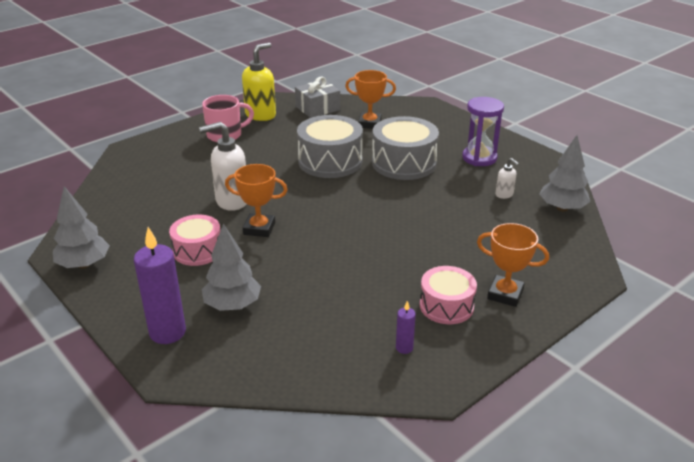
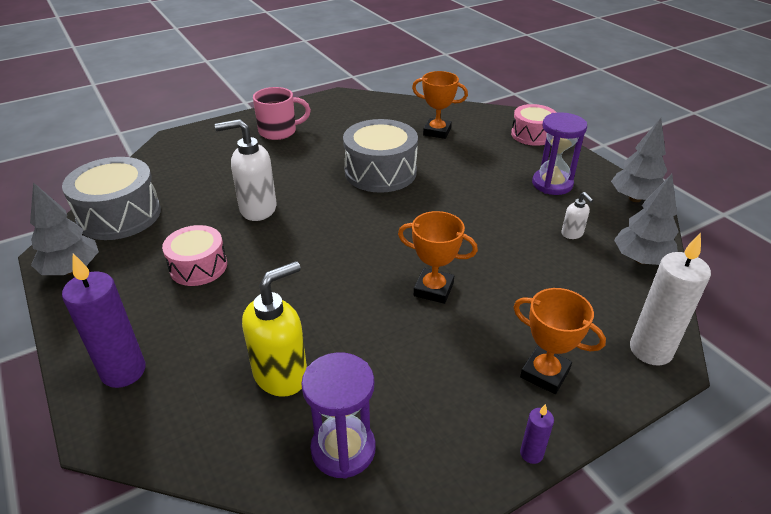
camera: 10 degrees right, 5 degrees up
(233, 305) = (210, 344): grey tree -> grey tree (635, 198)
(259, 228) = (275, 247): orange trophy -> orange trophy (433, 289)
(261, 115) = (323, 112): yellow soap dispenser -> yellow soap dispenser (281, 375)
(317, 108) = (386, 109): grey gift -> none
(366, 361) = (343, 449): none -> purple hourglass
(404, 163) = (462, 182): grey drum -> grey drum (119, 215)
(404, 348) = (396, 436): purple candle -> purple candle (531, 454)
(446, 306) = (465, 380): pink drum -> pink drum (532, 135)
(580, 270) = (650, 350): none -> white candle

